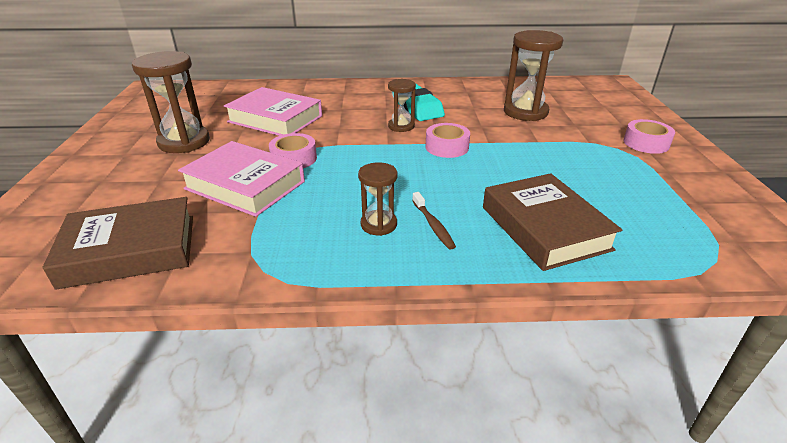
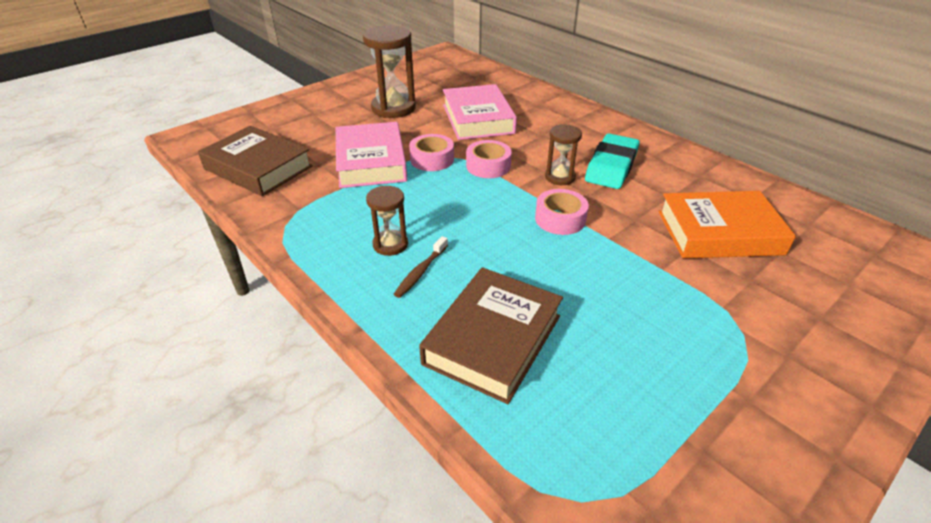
camera: 50 degrees right, 5 degrees up
(525, 112) = (719, 232): brown hourglass -> orange book
(646, 143) = (799, 356): pink tape -> pink tape (488, 166)

